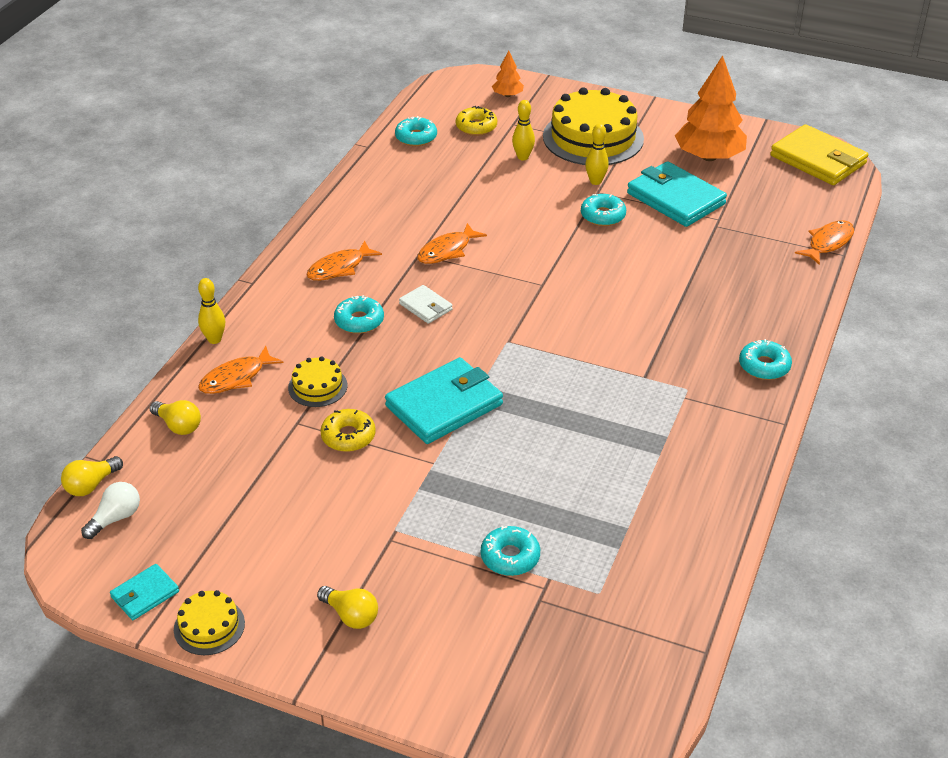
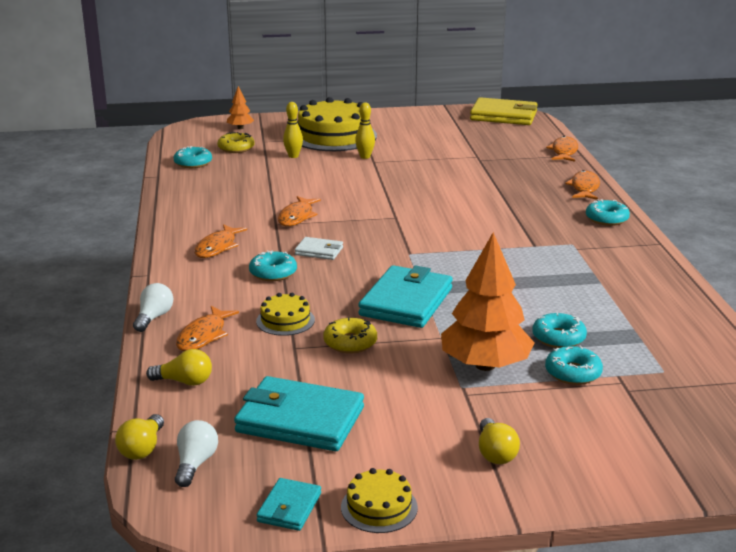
camera: 30 degrees left, 15 degrees down
(214, 339) = (154, 317): yellow bowling pin -> white light bulb
(351, 615) = (495, 453): yellow light bulb -> yellow light bulb turned 75 degrees clockwise
(603, 216) = (393, 172): turquoise donut -> turquoise donut (558, 338)
(675, 199) = (434, 153): turquoise wallet -> turquoise wallet (300, 420)
(708, 157) = (429, 129): orange tree -> orange tree (485, 365)
(790, 309) = (584, 188): none -> orange fish

